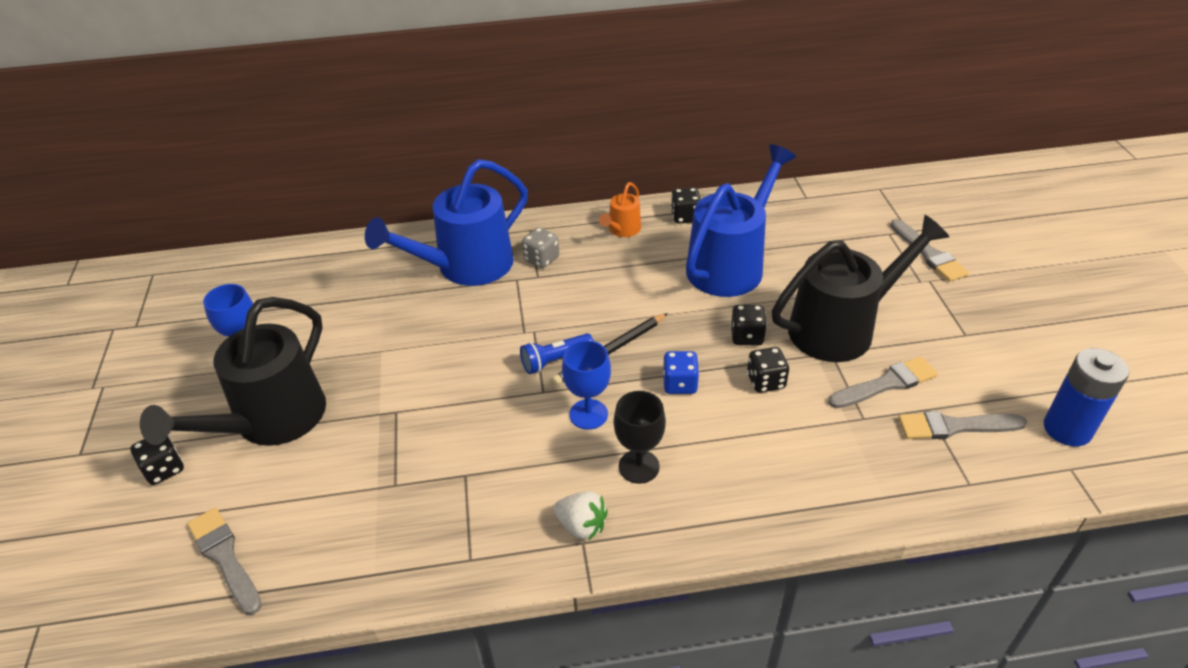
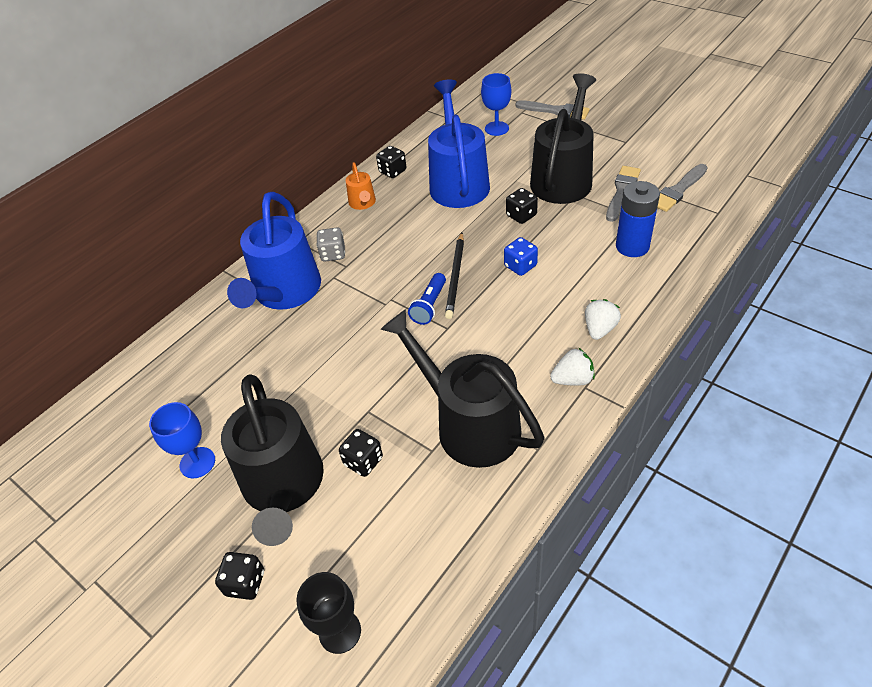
camera: 40 degrees left, 5 degrees up
(225, 557) = (381, 588): grey brush -> none
(449, 488) = (469, 424): none -> black watering can
(588, 414) = (492, 320): blue goblet -> blue goblet (496, 128)
(639, 466) = (559, 325): black goblet -> black goblet (340, 631)
(670, 501) = (599, 329): none -> white strawberry
(765, 381) = (563, 232): black dice -> black dice (363, 461)
(1067, 429) = (723, 157): blue battery -> blue battery (632, 246)

